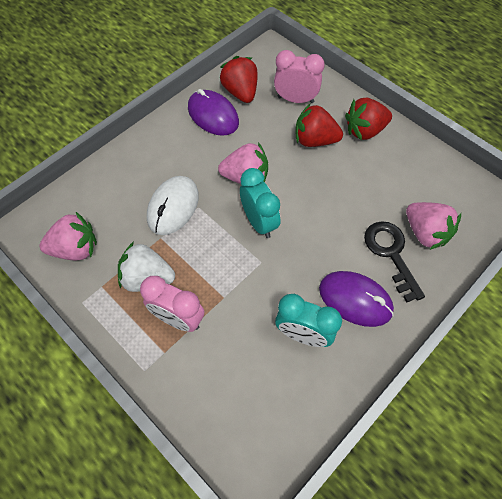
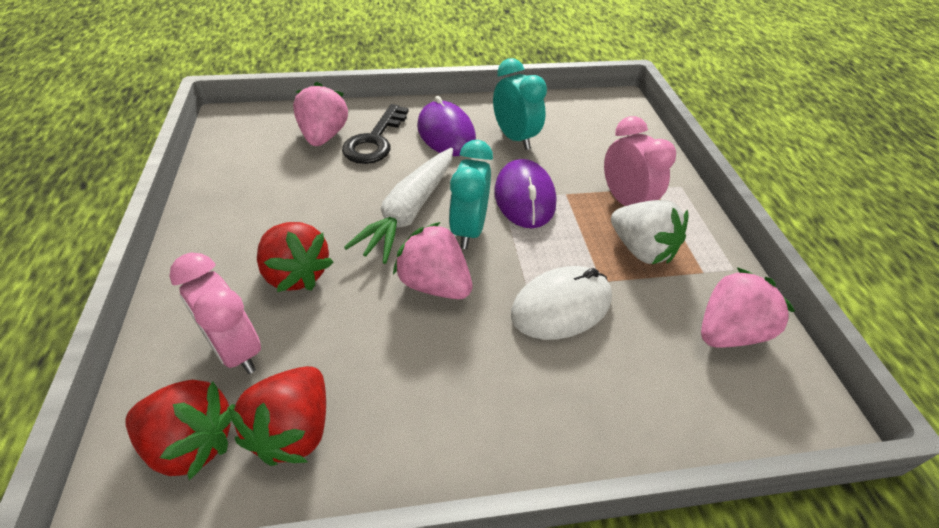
camera: 145 degrees left, 15 degrees down
(75, 249) = (728, 332): pink strawberry -> pink strawberry turned 120 degrees clockwise
(213, 115) = (385, 414): purple mouse -> purple mouse (524, 197)
(304, 211) = (409, 211): none -> white carrot
(365, 131) = (225, 246): red strawberry -> red strawberry (192, 442)

